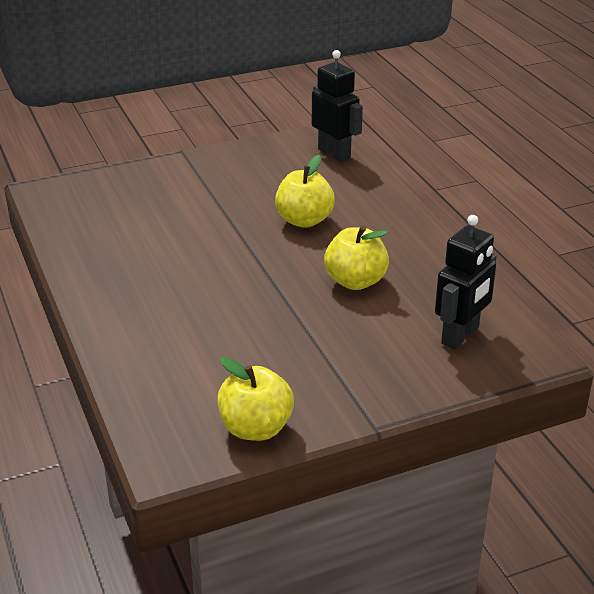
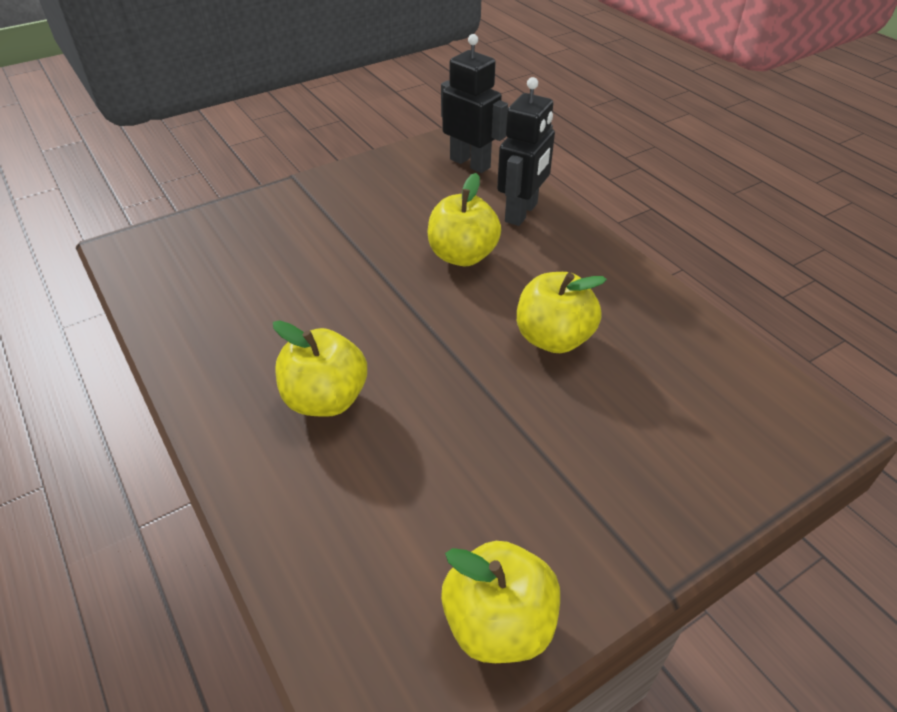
camera: 10 degrees left, 10 degrees up
(173, 300) = (325, 399): none -> yellow apple
(460, 336) = (715, 408): black robot -> black robot (522, 213)

